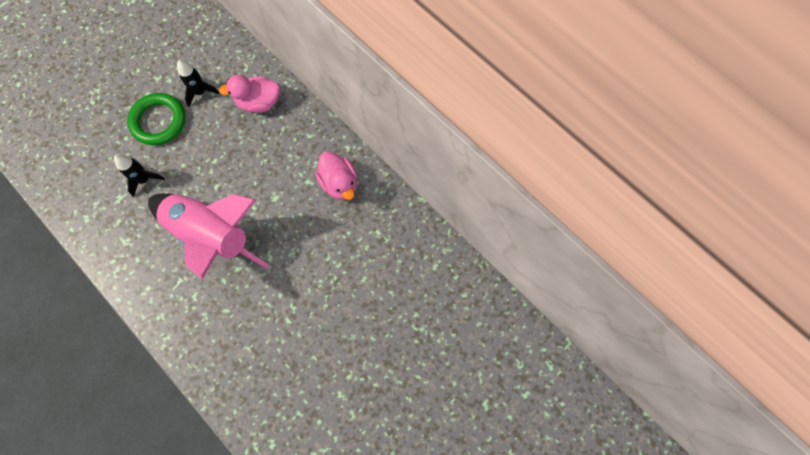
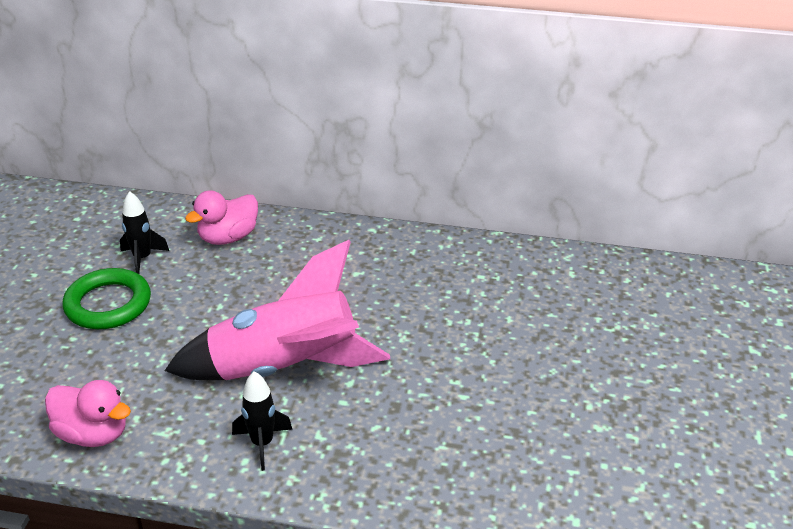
camera: 35 degrees left, 35 degrees down
(144, 179) = (138, 362): black rocket -> black rocket (262, 443)
(339, 183) = (394, 258): pink duck -> pink duck (93, 434)

